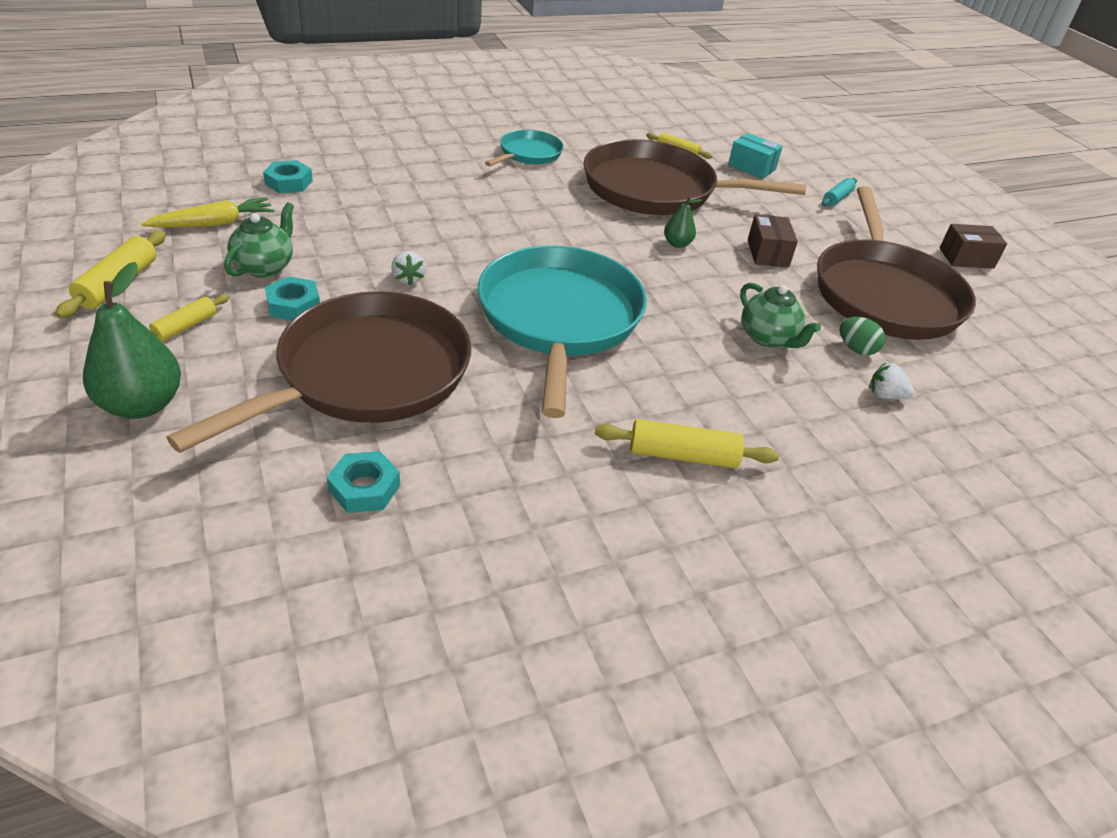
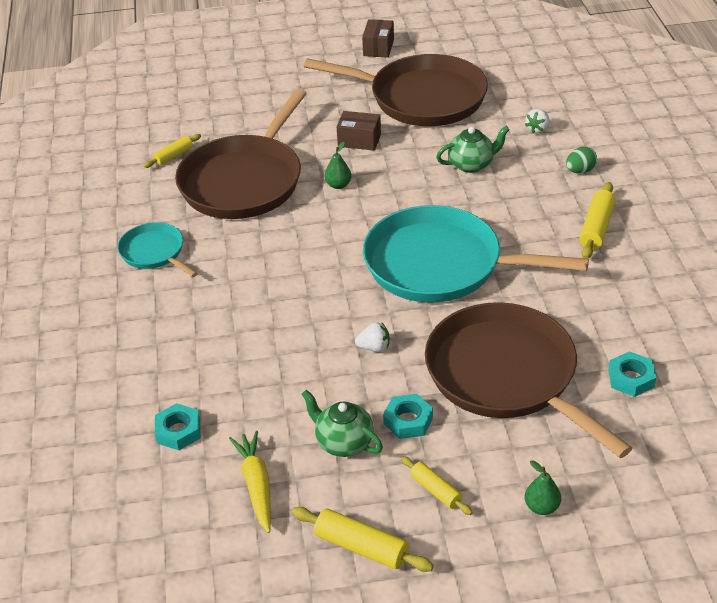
camera: 70 degrees left, 0 degrees up
(142, 405) = (541, 507): green pear -> green pear, size x0.51
(751, 167) = (214, 118): turquoise box -> none
(837, 198) = (278, 84): turquoise rolling pin -> none
(856, 349) = (487, 128): green egg -> green egg (580, 171)

